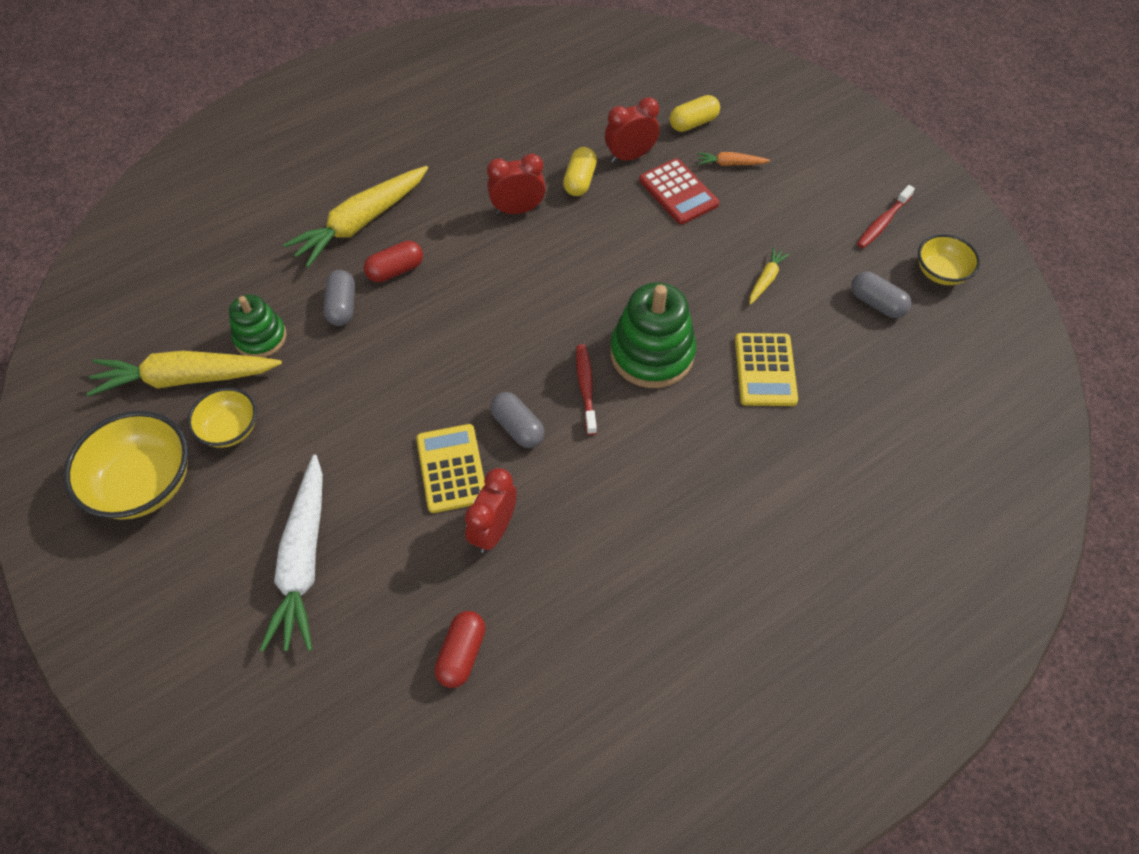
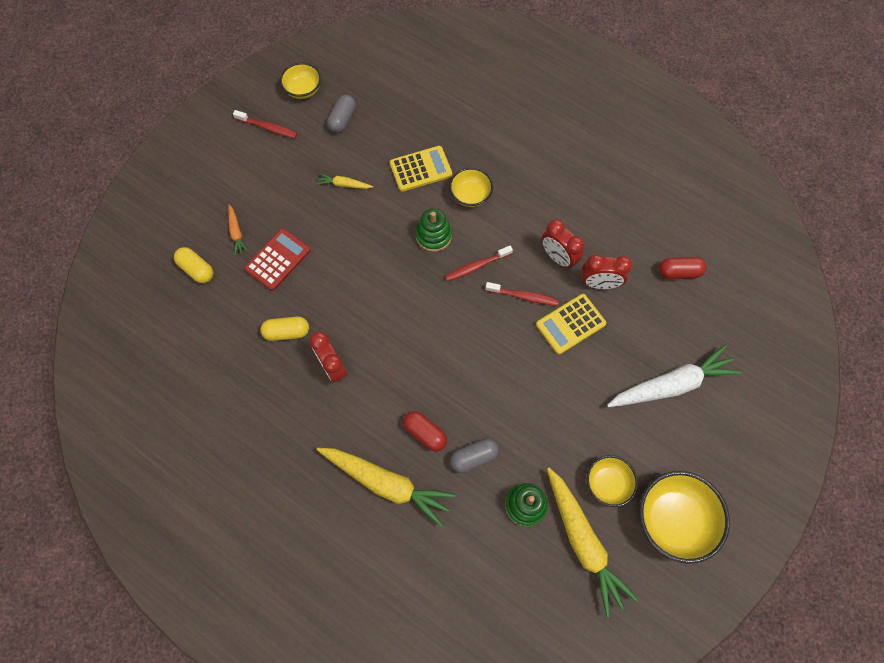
camera: 110 degrees left, 10 degrees up
(518, 427) = (523, 296): grey capsule -> red toothbrush
(630, 156) = (248, 304): red clock -> red clock (558, 258)
(652, 354) = (433, 236): green stacking toy -> green stacking toy, size x0.62
(701, 416) = (470, 195): none -> yellow bowl

